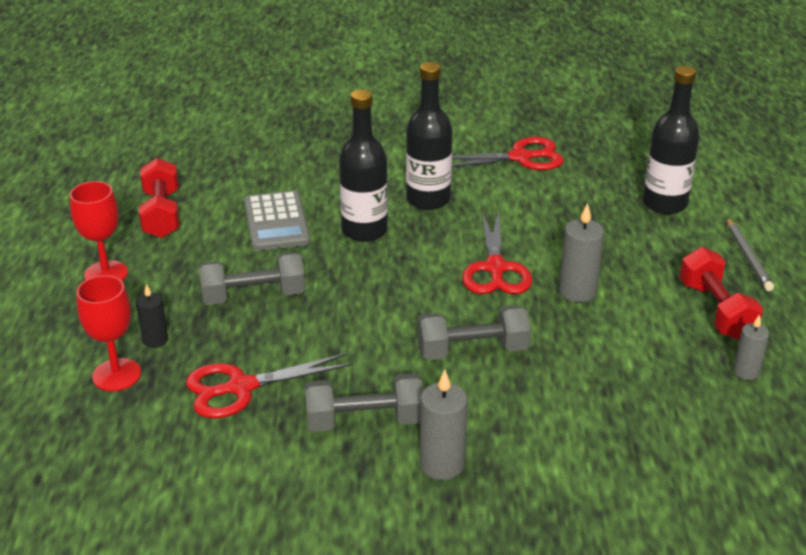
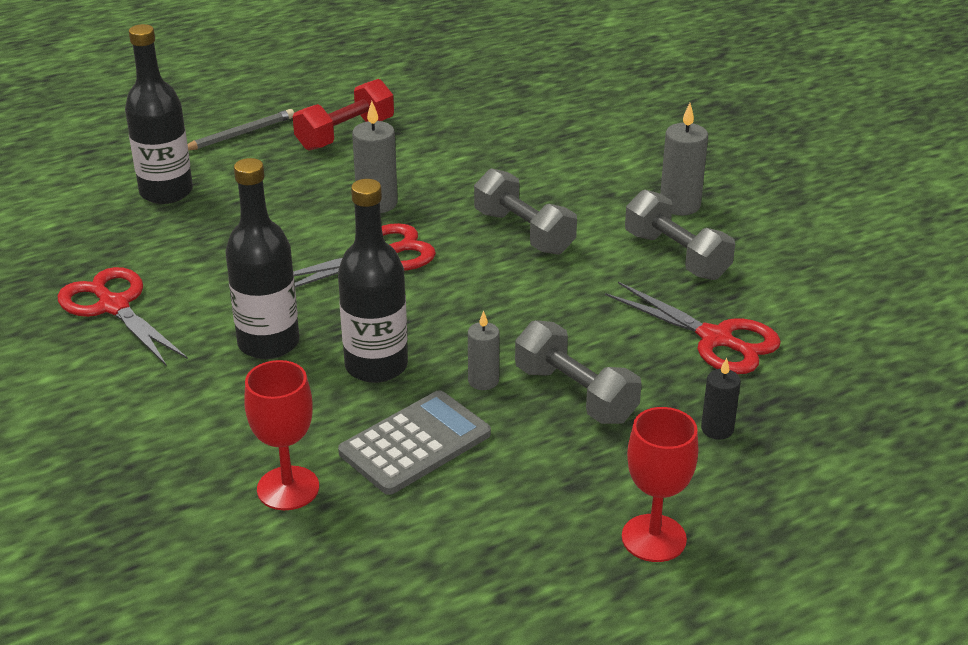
camera: 120 degrees left, 0 degrees up
(116, 375) = (793, 428): red goblet -> red goblet (288, 488)
(161, 214) = (484, 561): red dumbbell -> none
(746, 372) = (422, 109): grey candle -> grey candle (483, 381)

